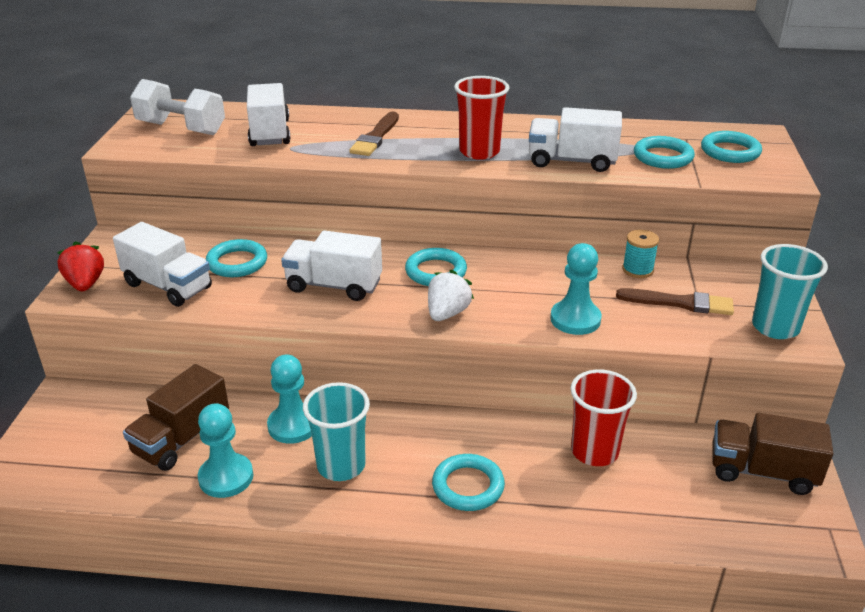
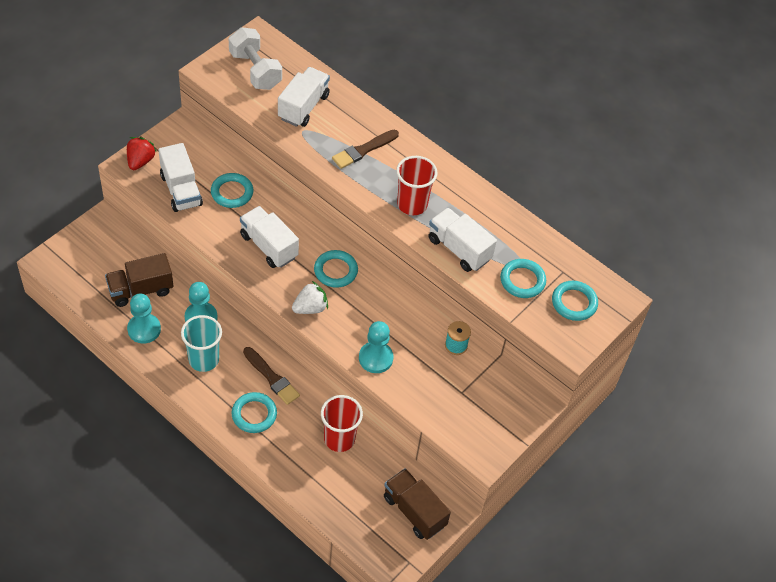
camera: 30 degrees right, 20 degrees up
(680, 303) = (450, 386): brown brush -> brown brush (272, 378)
(775, 327) = (482, 438): turquoise cup -> none

